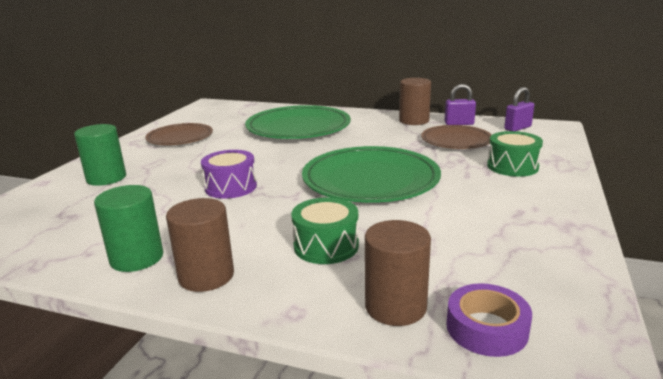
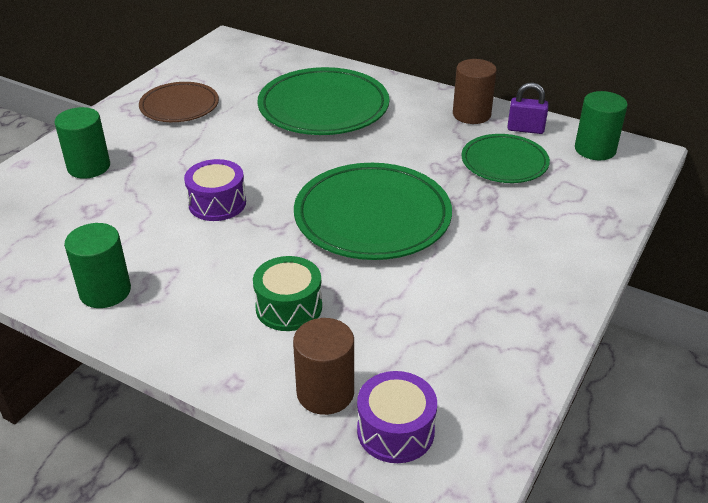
camera: 10 degrees right, 15 degrees up
(206, 276) = (165, 325): brown cylinder -> none
(456, 141) = (504, 162): brown plate -> green plate
(486, 328) = (395, 431): purple tape -> purple drum
(512, 166) = (546, 220): green drum -> none
(517, 128) = (595, 149): purple padlock -> green cylinder

